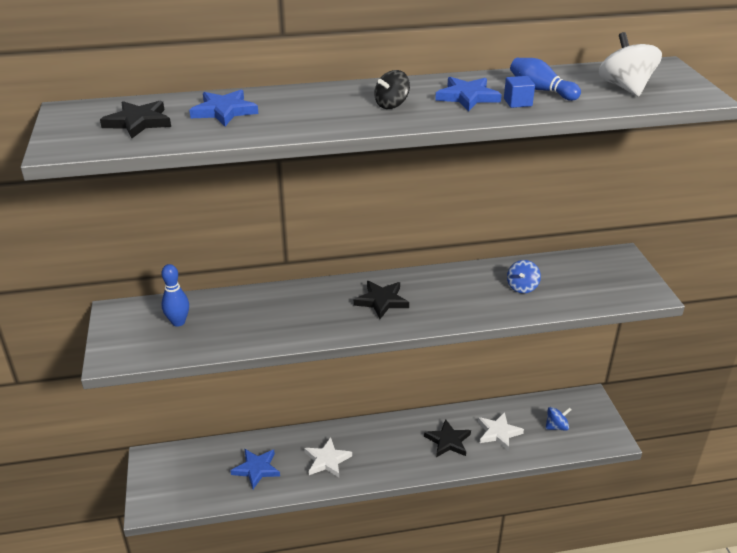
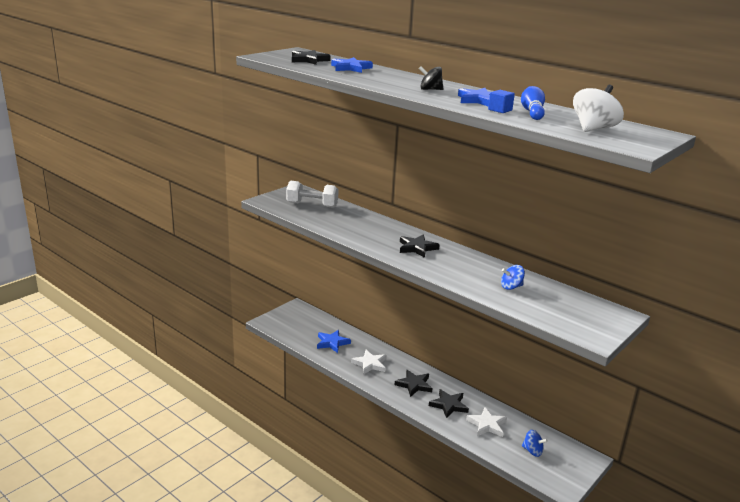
camera: 50 degrees right, 10 degrees down
(178, 322) = (312, 205): blue bowling pin -> white dumbbell
(394, 447) = (414, 385): none -> black star

